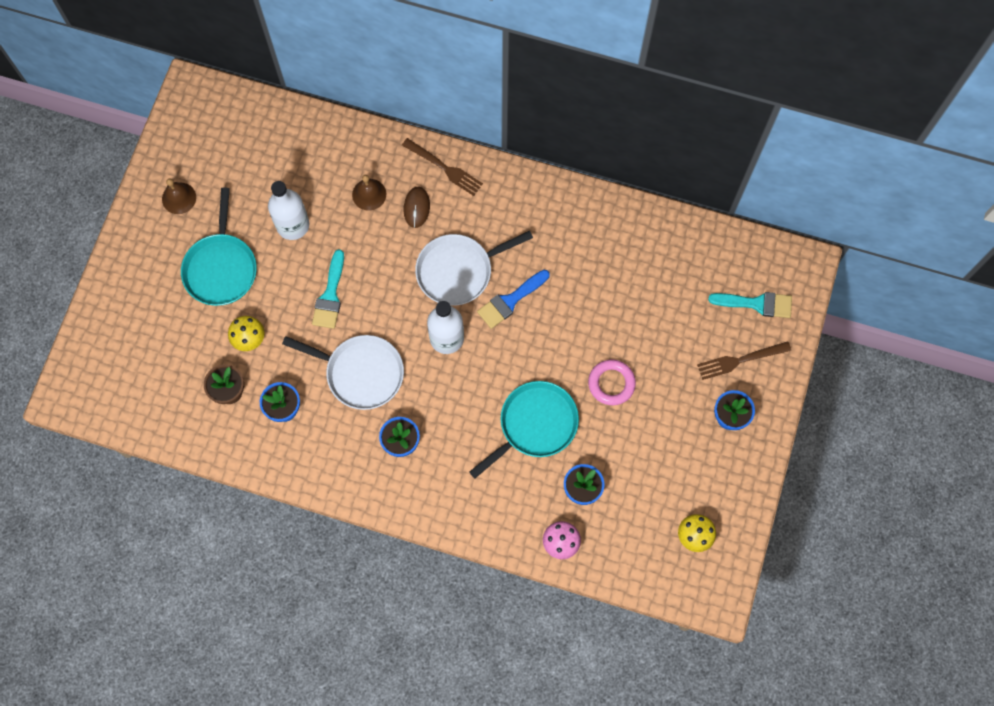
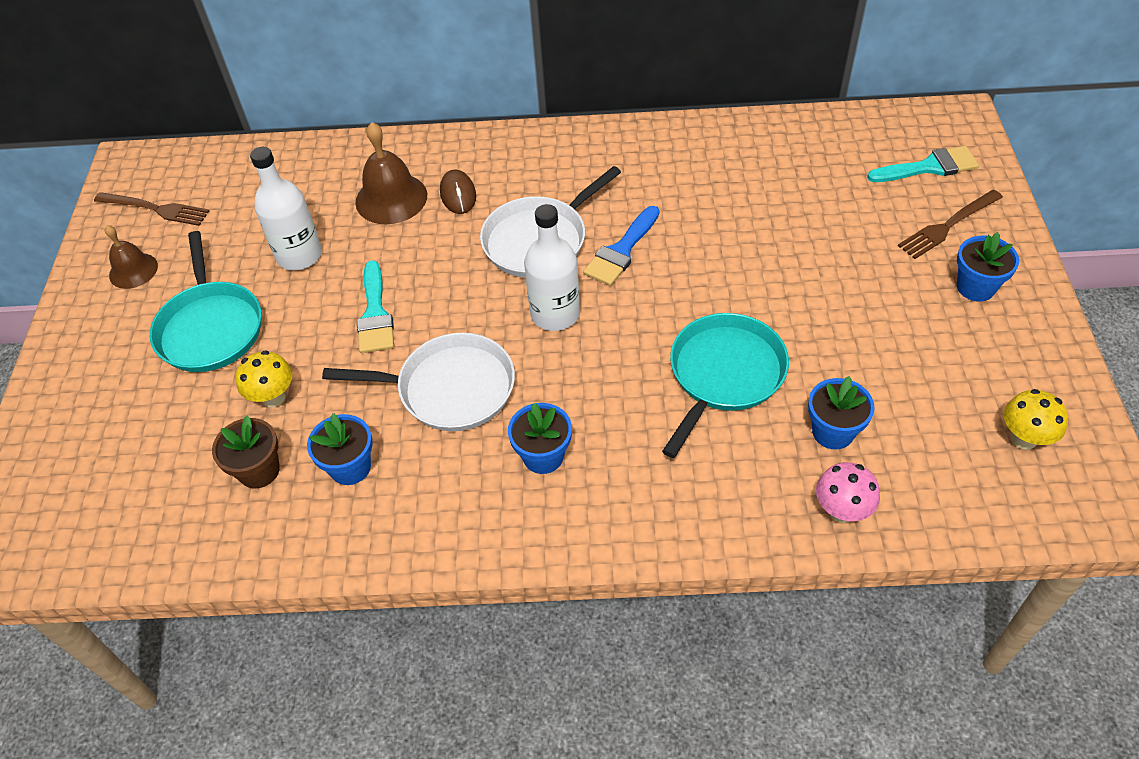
camera: 15 degrees left, 20 degrees down
(369, 194) = (391, 198): brown bell -> brown bell, size x1.57
(445, 168) = (478, 149): brown fork -> brown fork (156, 209)
(611, 383) = (801, 297): pink ring -> none

